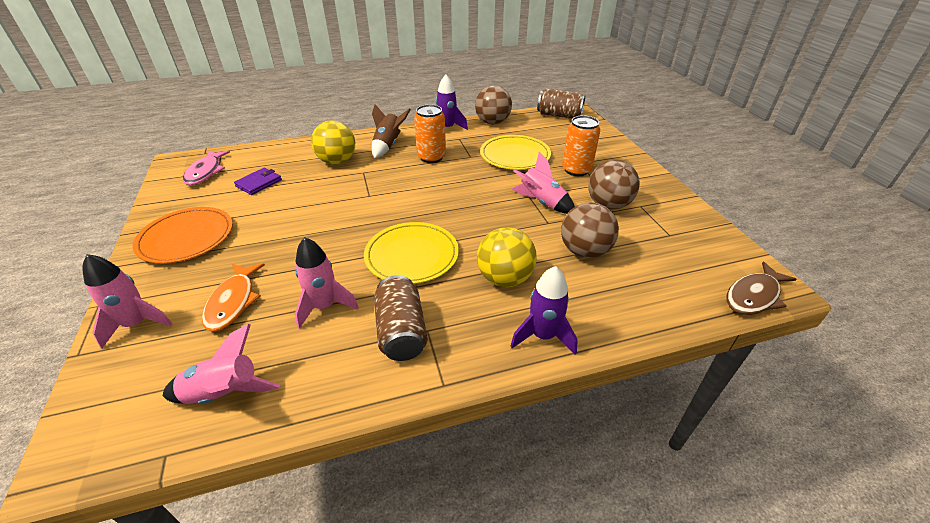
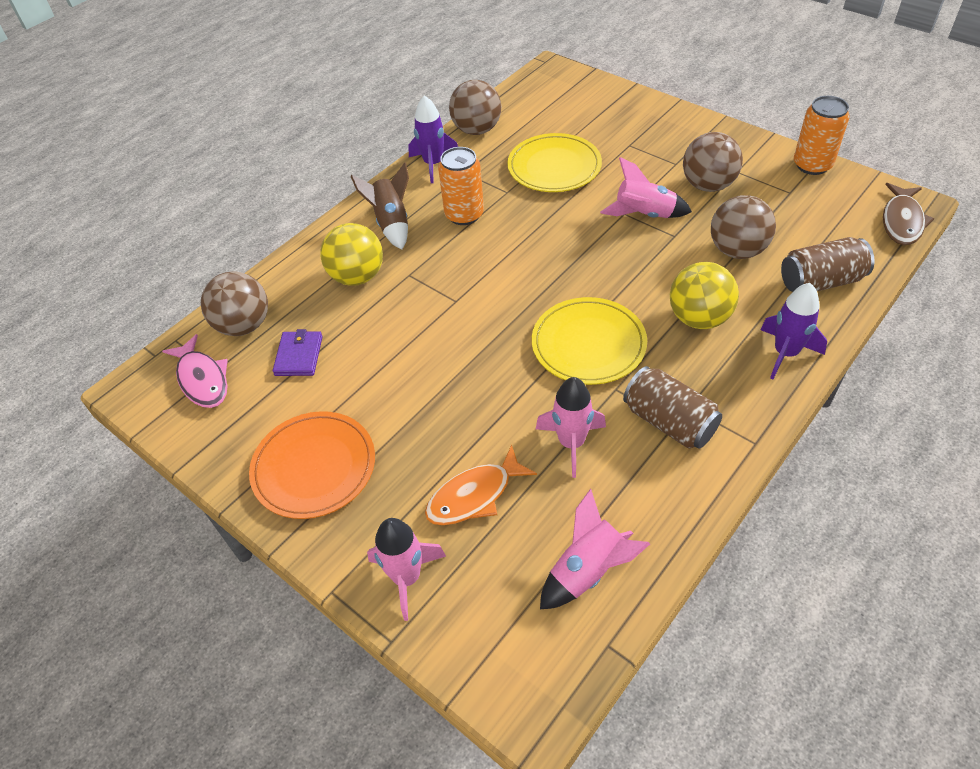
camera: 30 degrees left, 10 degrees up
(233, 302) = (474, 495): orange fish -> orange fish turned 90 degrees clockwise
(257, 158) = (244, 325): none -> brown ball
(559, 115) = (542, 85): brown can -> brown can (820, 282)
(576, 170) = (636, 156): orange can -> orange can (812, 165)

